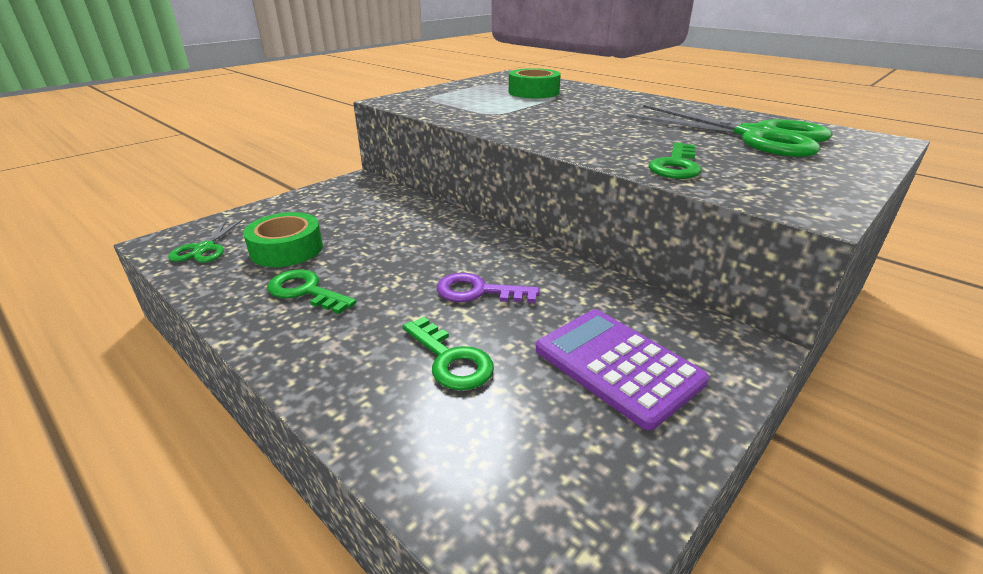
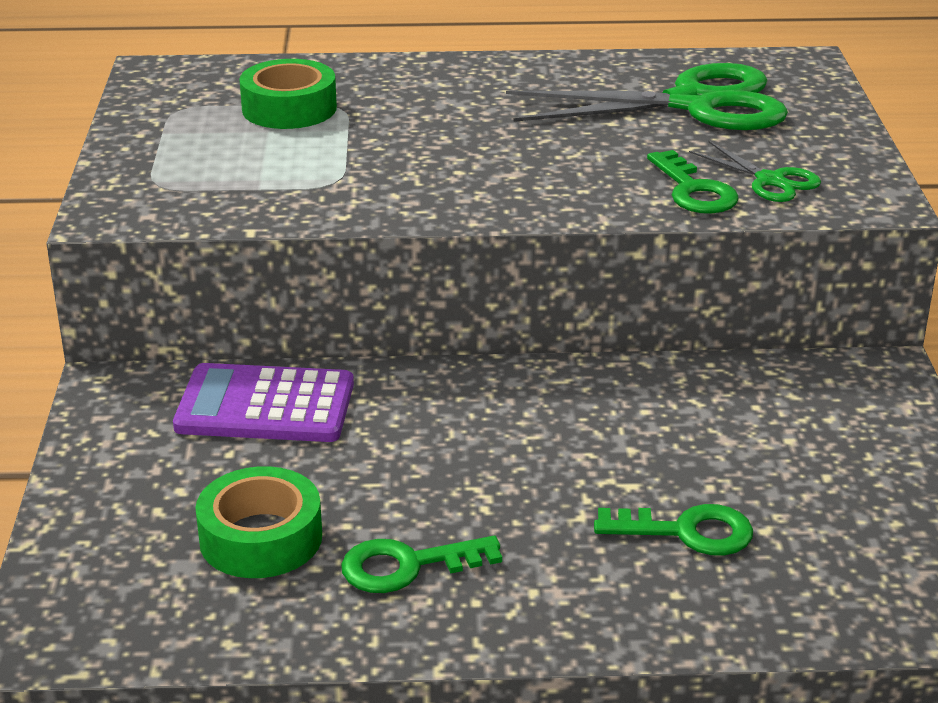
camera: 45 degrees left, 0 degrees up
(204, 248) = (138, 606): green scissors -> green scissors (770, 180)
(478, 291) = (589, 452): purple key -> none
(617, 365) = (818, 448): purple calculator -> purple calculator (265, 406)

